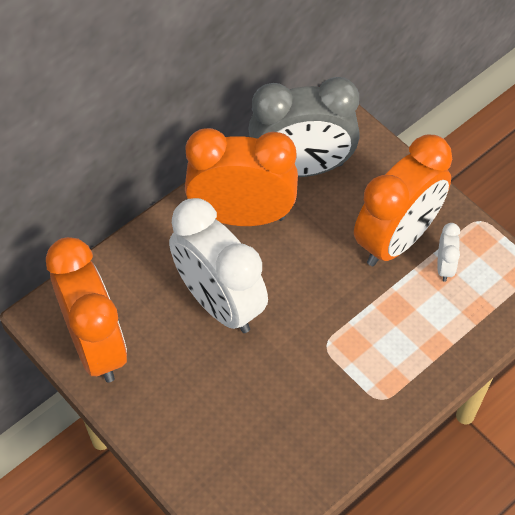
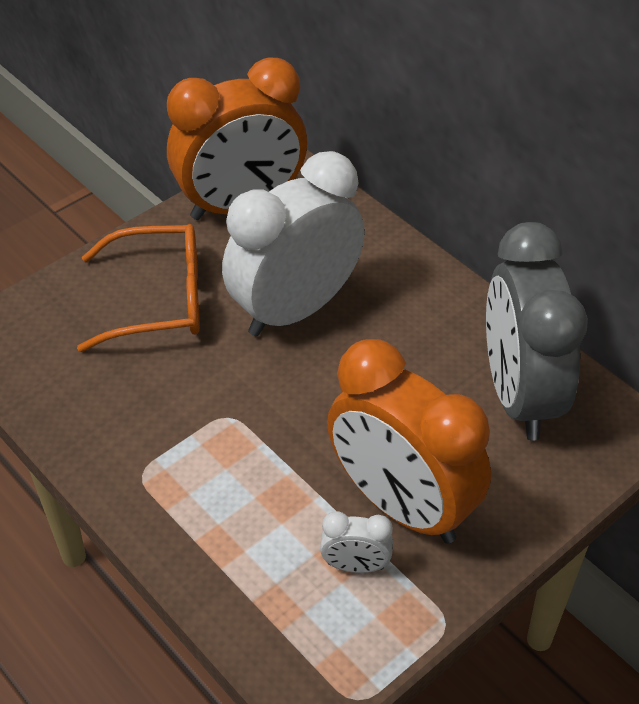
camera: 90 degrees right, 10 degrees down
(206, 401) = (159, 299): none -> orange glasses
(242, 216) = (430, 330): orange clock -> none

